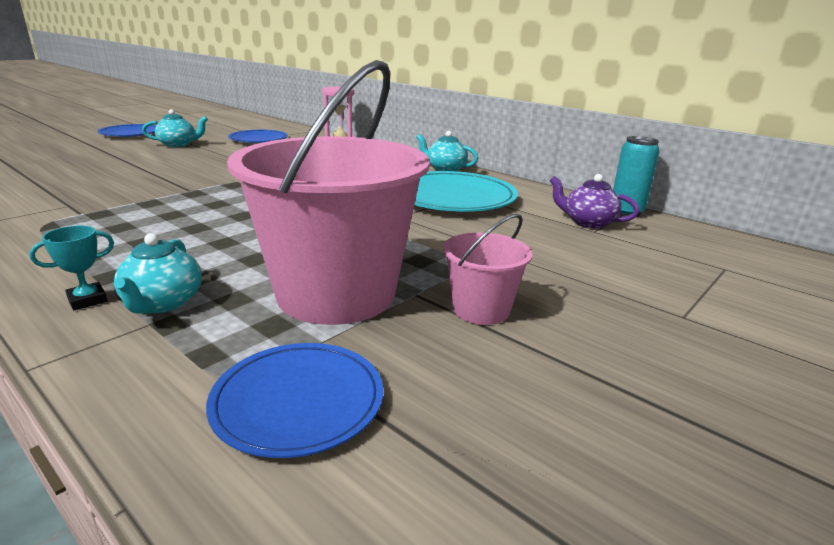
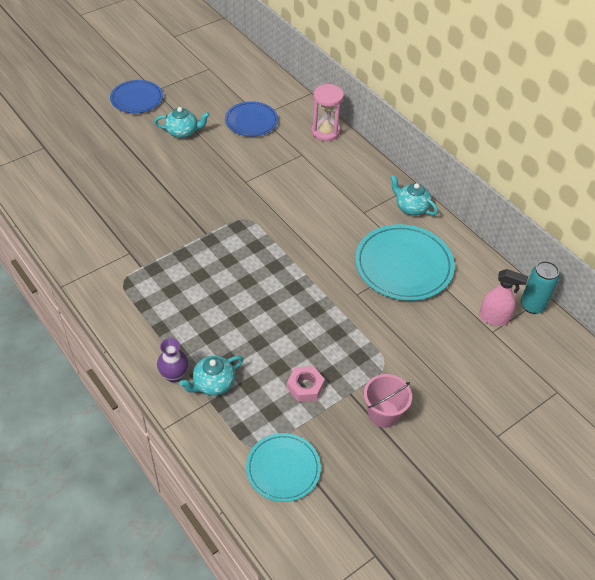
camera: 10 degrees right, 25 degrees up
(87, 300) = (174, 375): turquoise trophy -> purple vase
(163, 303) = (213, 383): turquoise teapot -> turquoise teapot turned 45 degrees clockwise
(298, 401) = (283, 468): blue plate -> turquoise plate
(336, 293) = (305, 387): pink bucket -> pink nut
(588, 222) = (494, 318): purple teapot -> pink spray bottle

